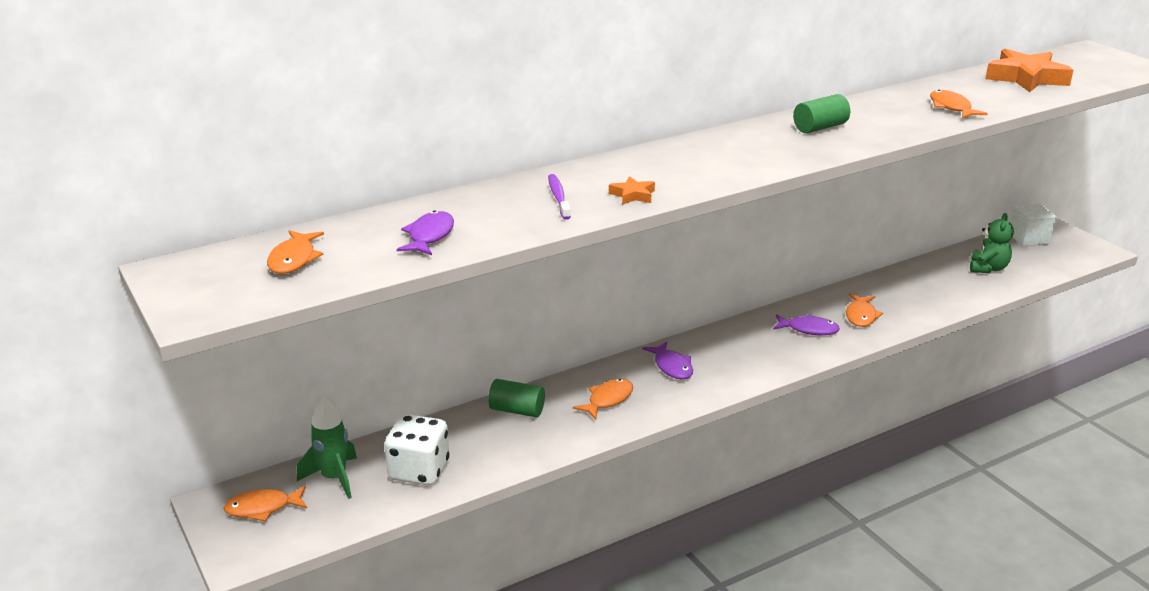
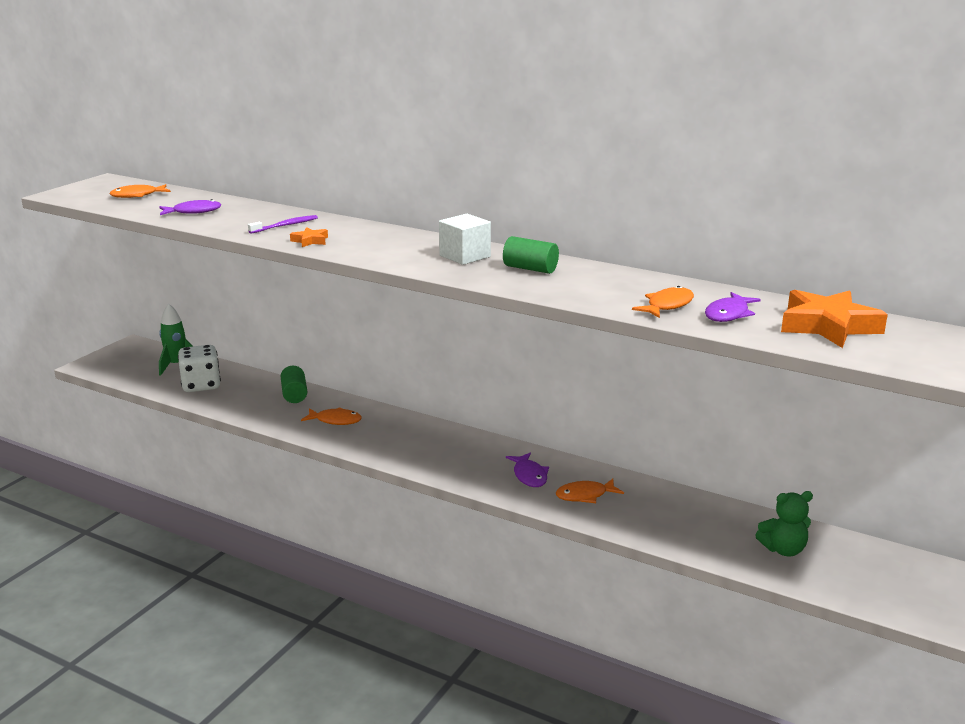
camera: 60 degrees right, 5 degrees down
(263, 508) = (135, 357): orange fish -> none
(672, 367) = (405, 432): purple fish -> purple fish (728, 314)
(1028, 238) = (903, 565): white cube -> white cube (465, 256)

